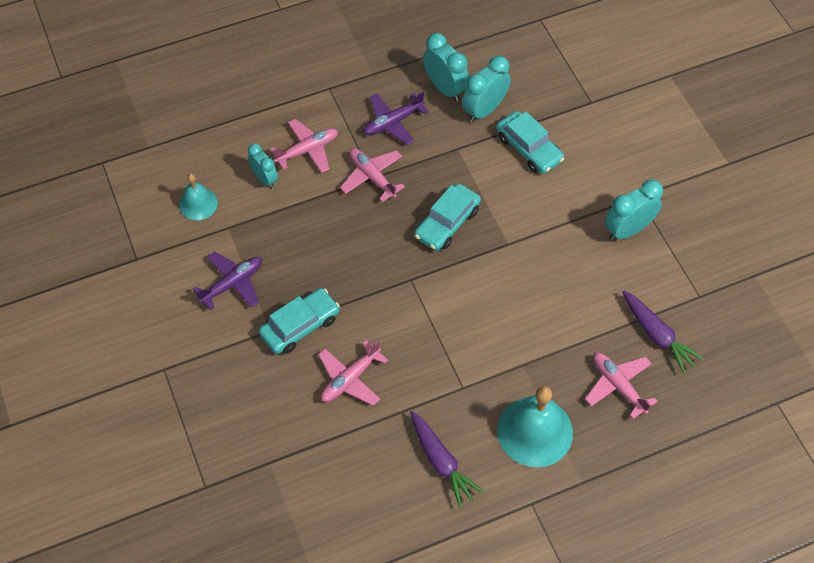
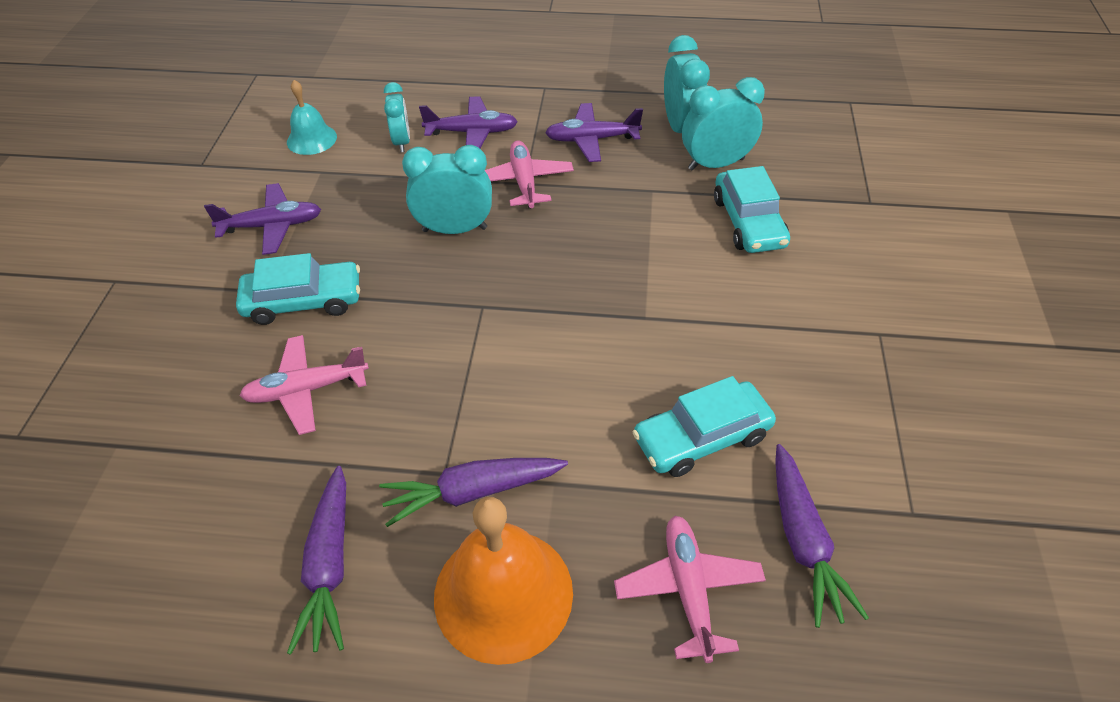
camera: 30 degrees right, 10 degrees down
(307, 150) = (472, 132): pink plane -> purple plane
(447, 223) = (579, 262): turquoise car -> turquoise car (702, 437)
(484, 390) = (472, 492): none -> purple carrot
(535, 431) = (503, 593): turquoise bell -> orange bell
(628, 230) = (838, 370): turquoise clock -> turquoise clock (454, 229)

